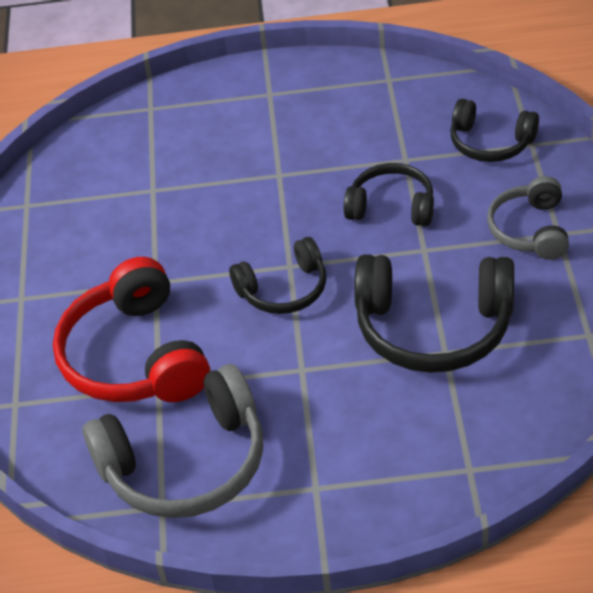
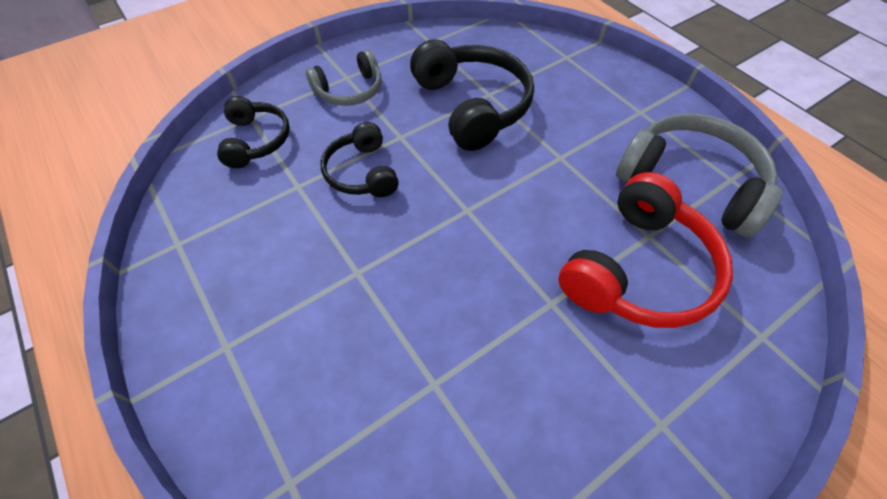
camera: 125 degrees left, 10 degrees up
(284, 289) = (494, 202): black headphones -> none

